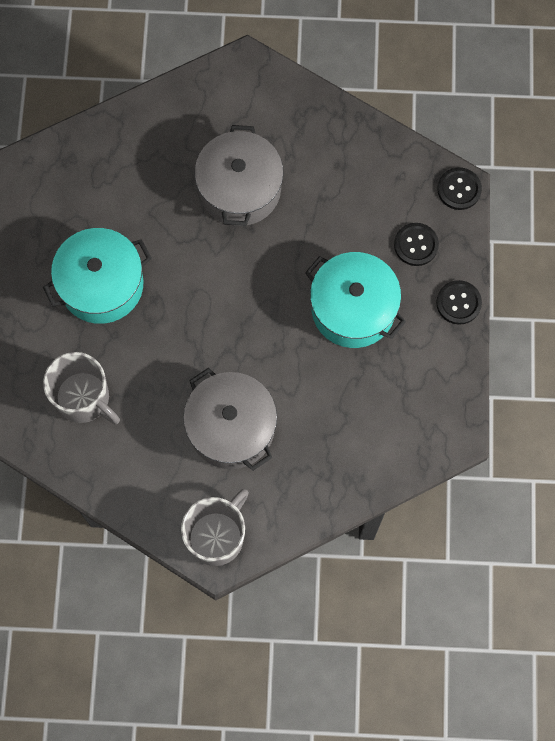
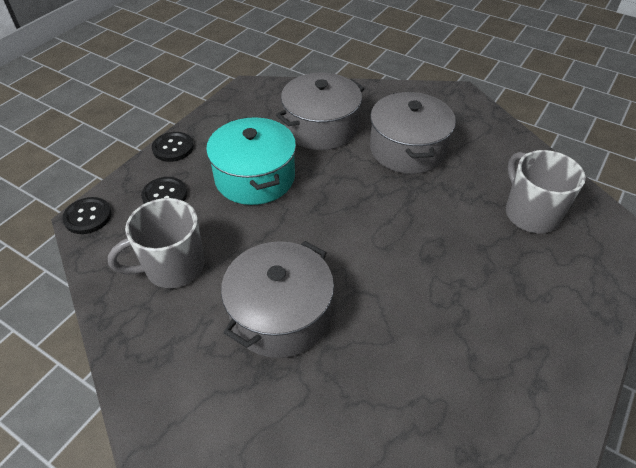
camera: 150 degrees left, 25 degrees down
(101, 285) = (478, 294): turquoise pot -> none
(217, 536) = (453, 102): grey mug -> grey mug (173, 267)
(335, 413) = (321, 127): none -> grey pot

